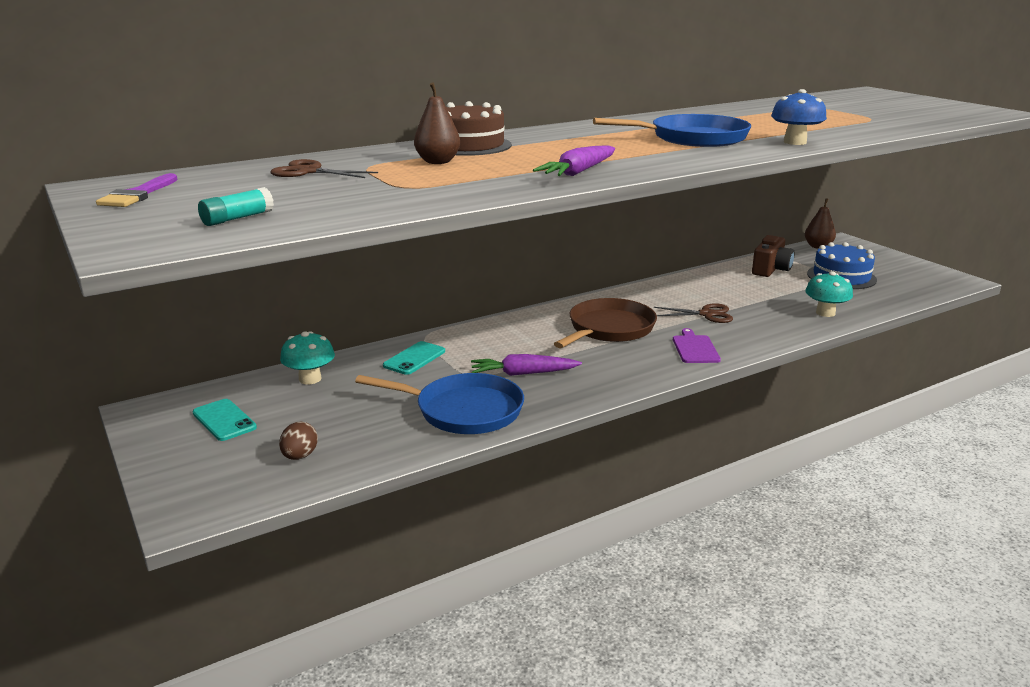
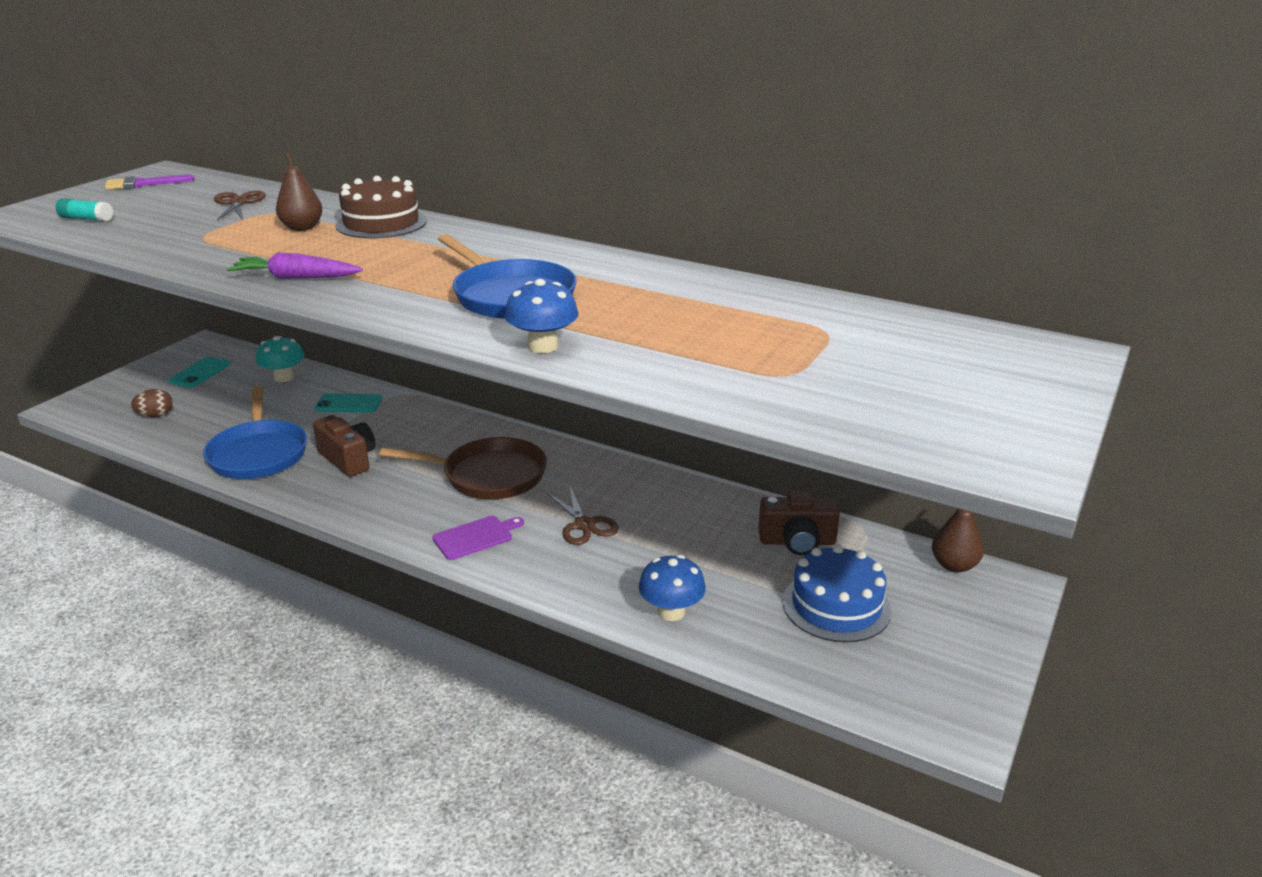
camera: 60 degrees right, 5 degrees up
(523, 373) = (348, 459): purple carrot -> brown camera
(825, 313) = (671, 612): turquoise mushroom -> blue mushroom

